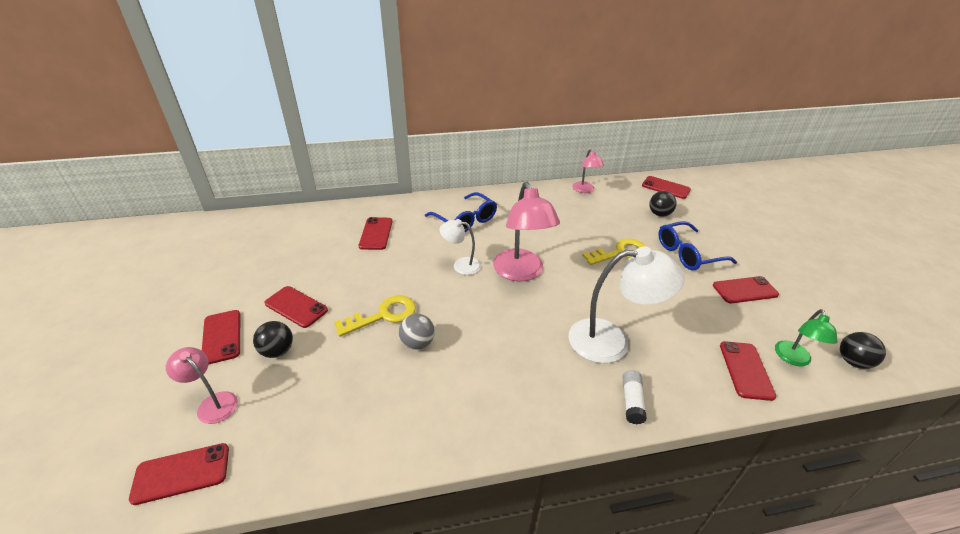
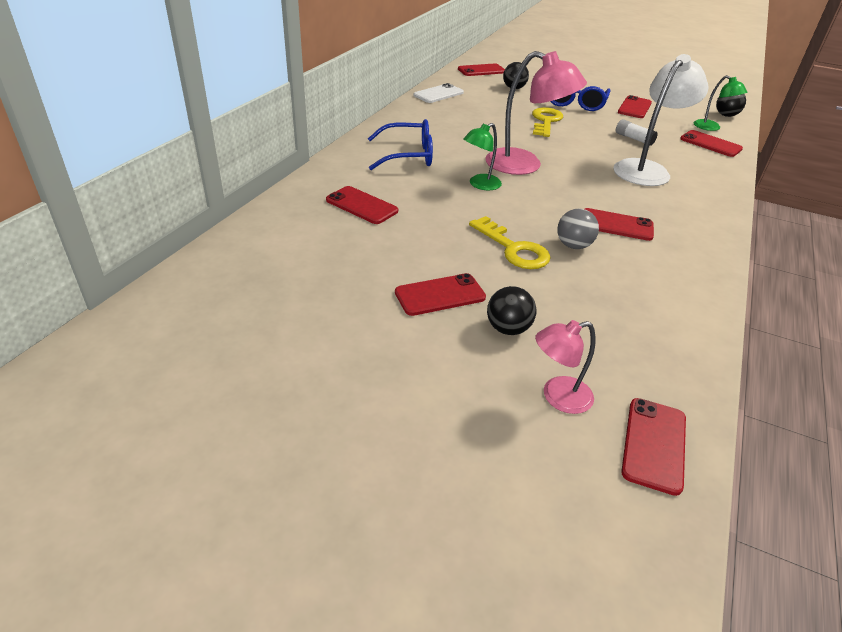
camera: 55 degrees left, 0 degrees up
(222, 337) = (440, 363): red phone -> red phone (616, 225)
(383, 315) = (513, 249): yellow key -> yellow key turned 135 degrees clockwise
(461, 265) = (480, 185): white lamp -> green lamp
(584, 190) = (438, 94): pink lamp -> white phone
(631, 401) = (713, 189): white glue stick -> white glue stick (633, 139)

